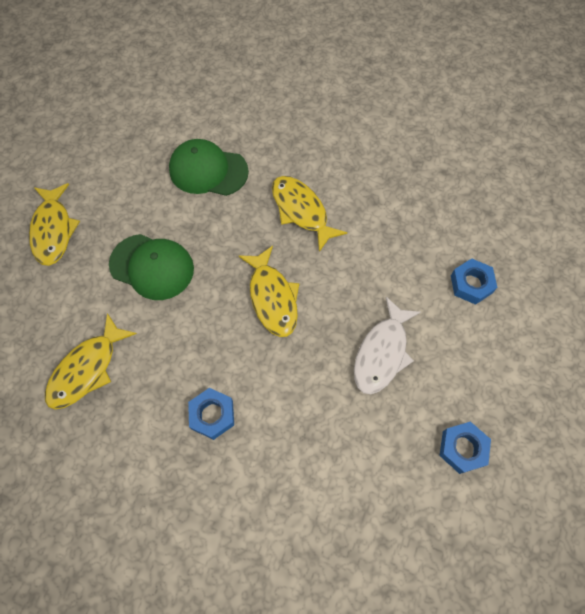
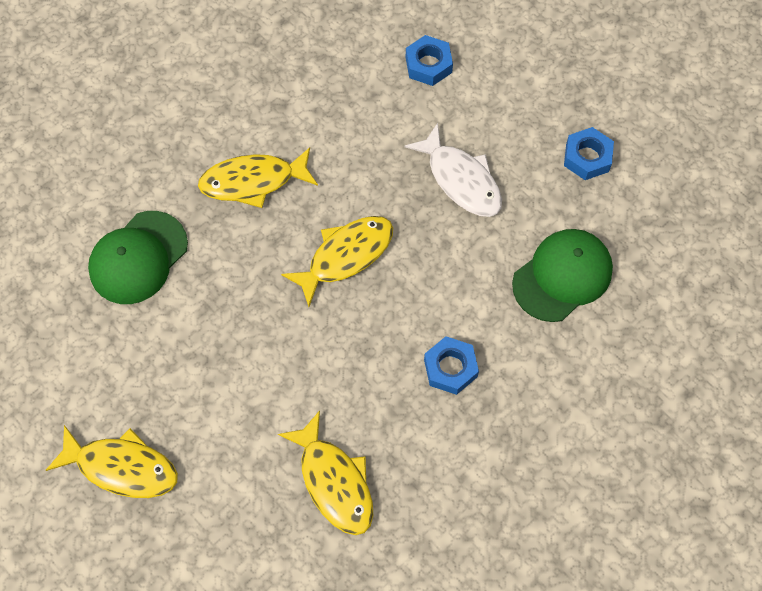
camera: 65 degrees left, 0 degrees up
(152, 267) = (238, 368): green cap -> green cap (562, 276)
(272, 297) = (345, 256): yellow fish -> yellow fish turned 45 degrees counterclockwise

